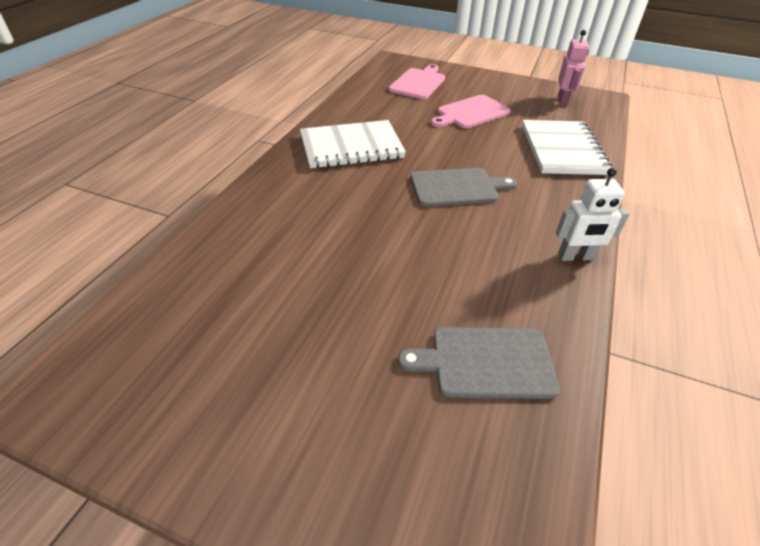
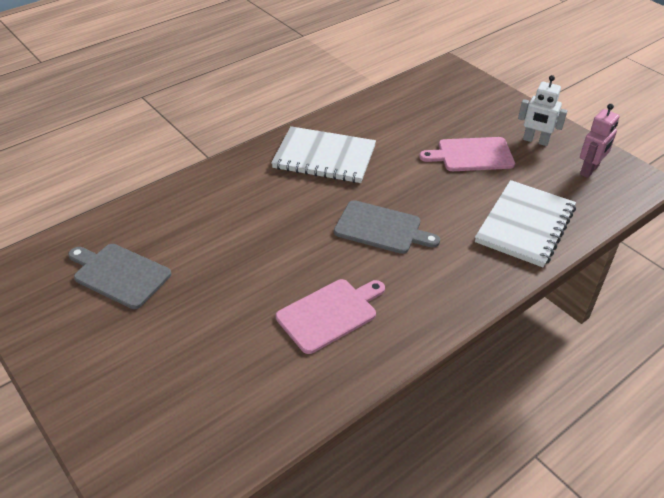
camera: 30 degrees right, 0 degrees up
(418, 83) = (451, 104): pink cutting board -> pink cutting board (329, 314)
(486, 362) = (267, 374): grey cutting board -> grey cutting board (119, 274)
(576, 257) = (422, 328): white robot -> white robot (535, 141)

